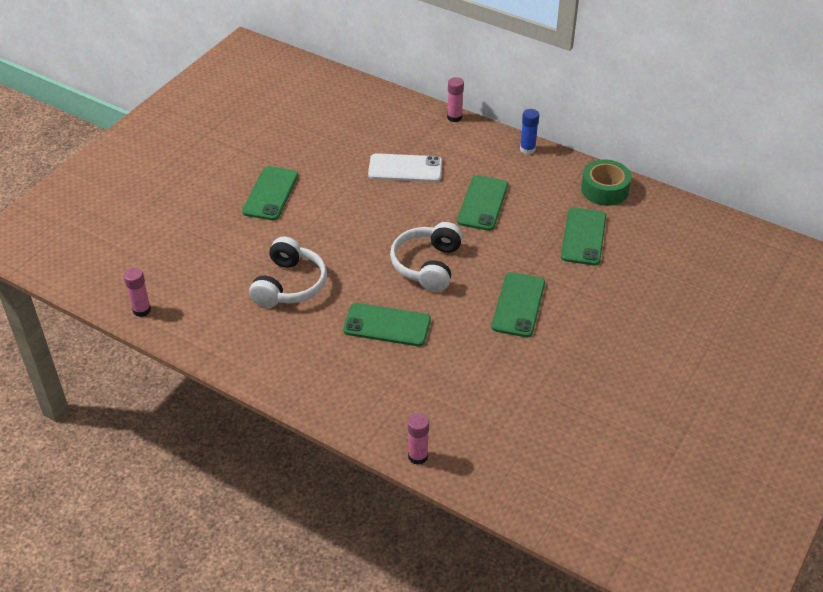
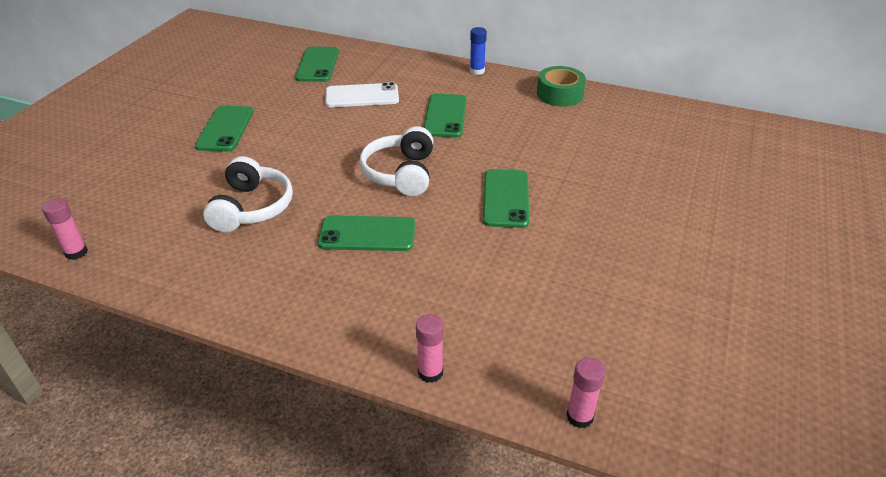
camera: 10 degrees left, 5 degrees down
(454, 117) = (402, 54): pink glue stick -> pink glue stick (579, 416)
(583, 237) = (552, 133): green phone -> green phone (317, 65)

